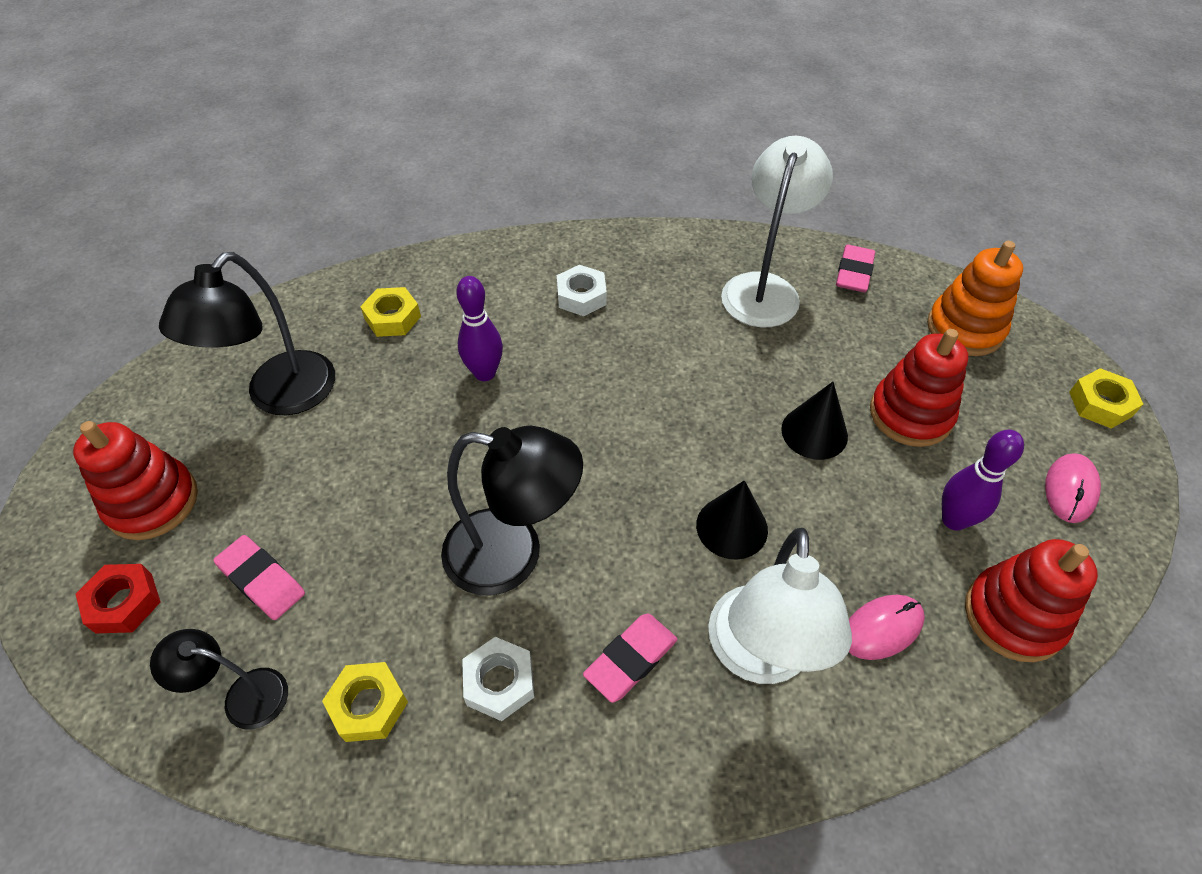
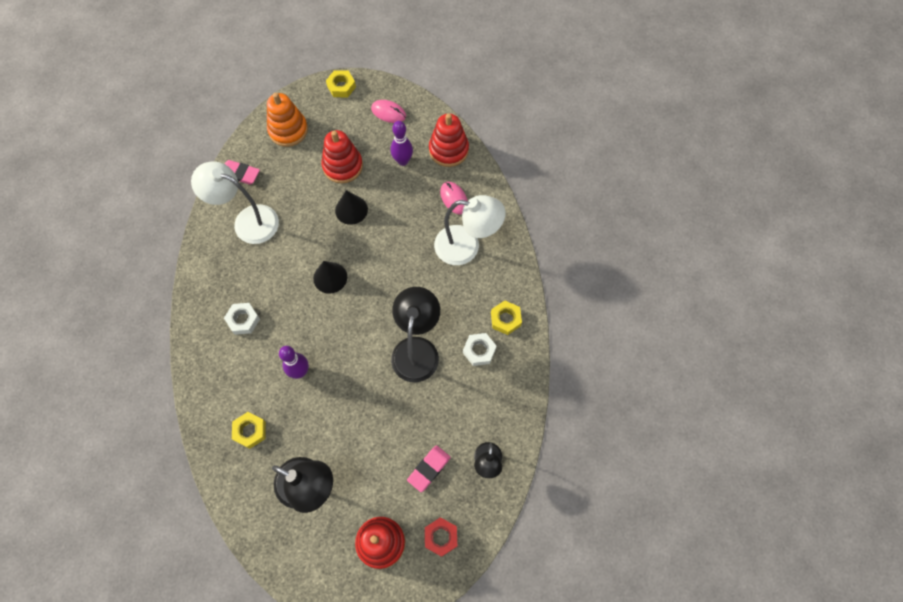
camera: 90 degrees left, 15 degrees up
(368, 705) = (490, 405): yellow nut -> yellow nut (505, 319)
(631, 659) = (468, 297): pink eraser -> none
(732, 527) = (404, 252): black cone -> black cone (330, 277)

